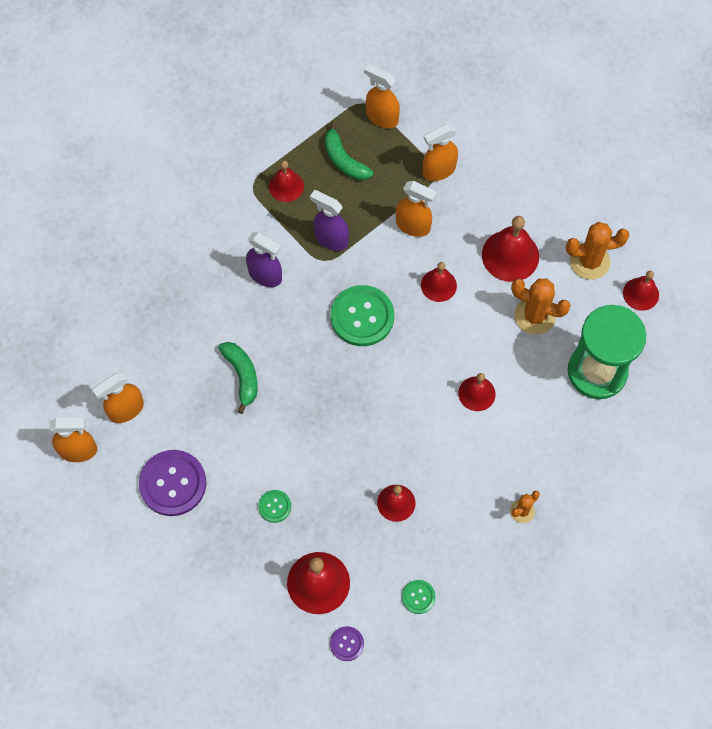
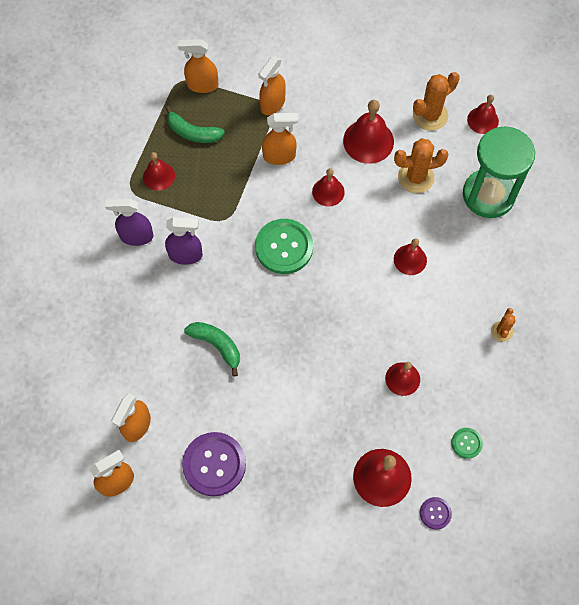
camera: 30 degrees left, 0 degrees up
(274, 506) = (309, 436): green button -> none
(331, 239) = (221, 199): purple spray bottle -> purple spray bottle (136, 236)

